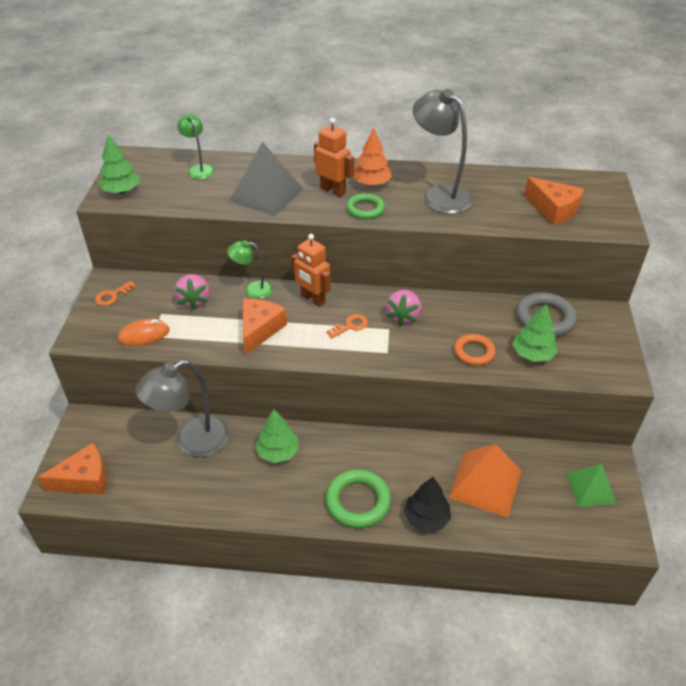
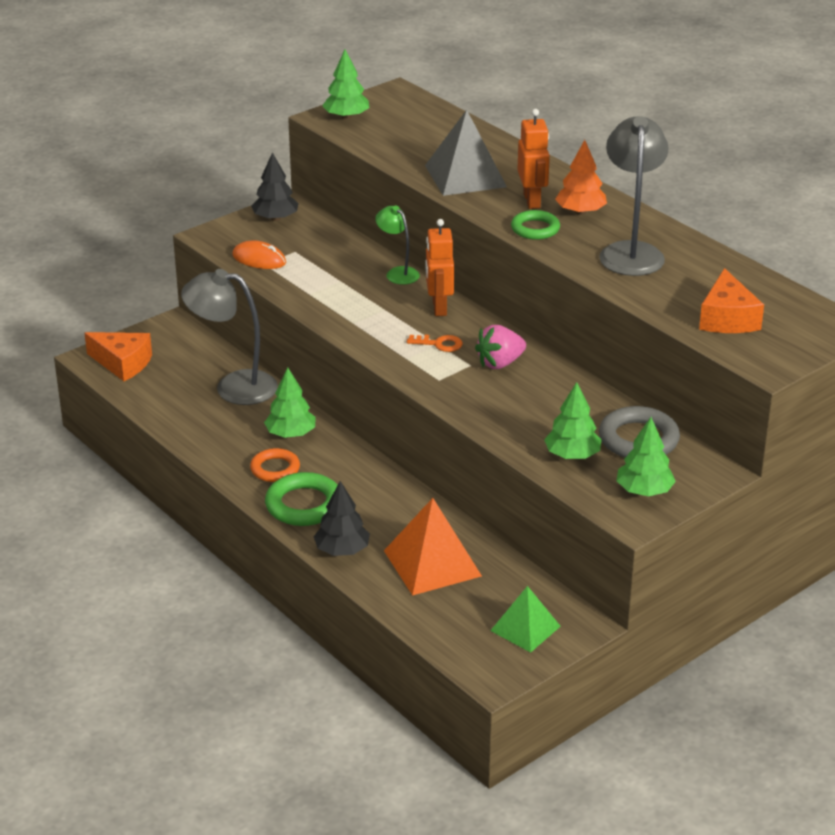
camera: 45 degrees right, 10 degrees down
(112, 296) = (275, 218): orange key -> black tree
(194, 300) = (335, 256): pink strawberry -> none
(199, 169) = (440, 128): green lamp -> none
(259, 329) = (356, 305): orange cheese -> none
(474, 352) = (518, 423): orange ring -> orange ring (275, 469)
(599, 352) = (644, 491): none -> green tree

